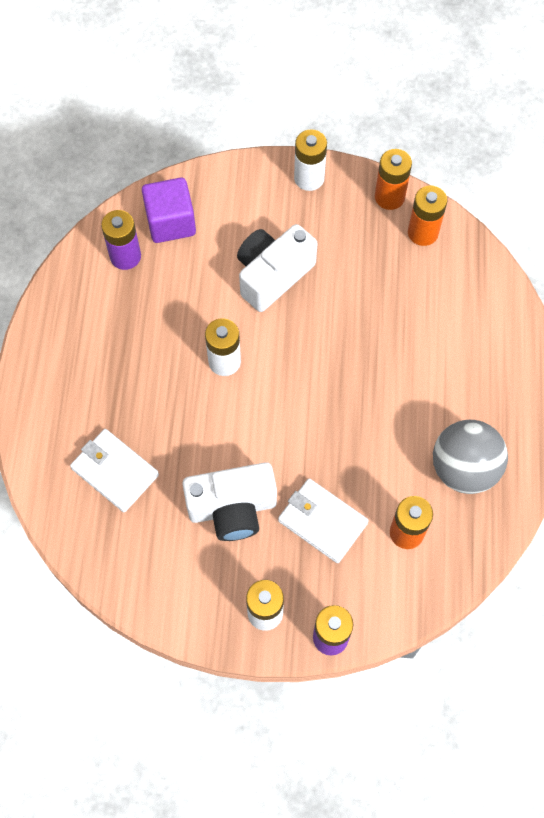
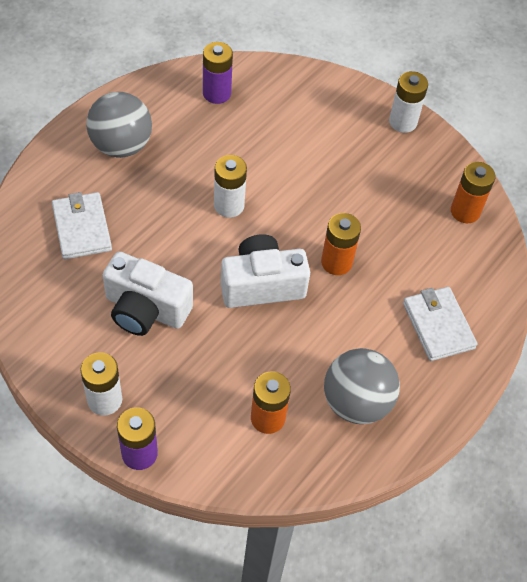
camera: 30 degrees right, 10 degrees down
(82, 367) = (121, 145): none -> grey ball
(170, 222) = (270, 91): purple cube -> none
(272, 275) = (317, 170): white camera -> white camera (262, 285)
(322, 521) = (207, 364): white wallet -> white wallet (438, 325)
(389, 197) = (458, 171): orange battery -> orange battery (336, 262)

